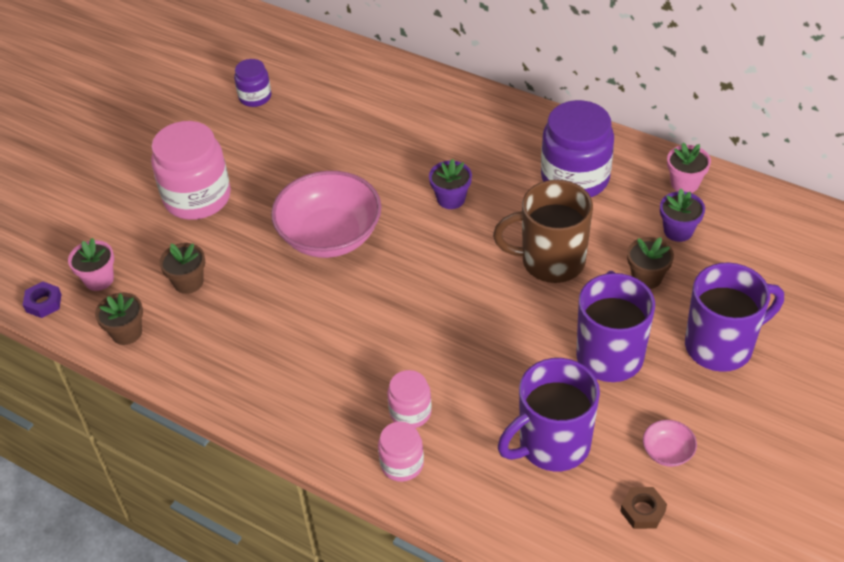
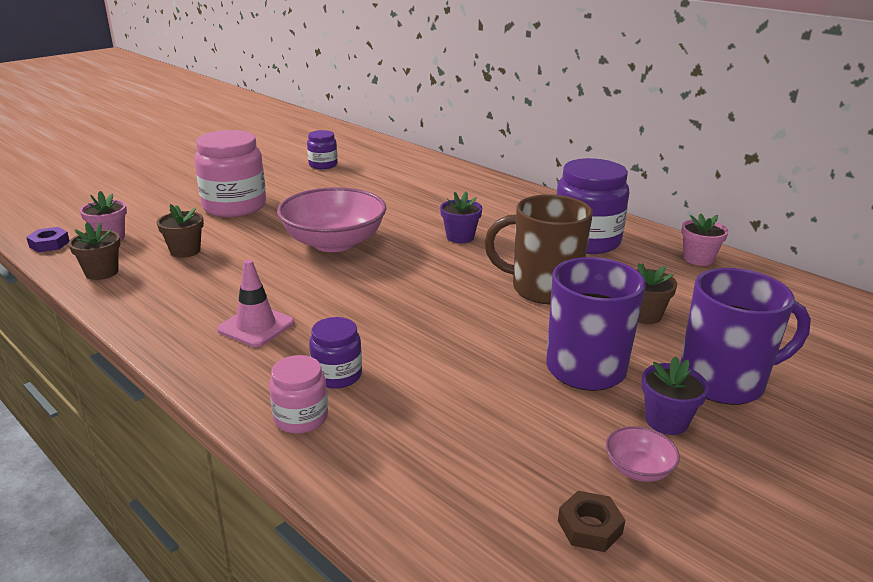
camera: 10 degrees right, 20 degrees down
(314, 371) = (256, 326): none -> pink traffic cone
(410, 412) = (337, 375): pink jar -> purple jar
(552, 444) = (490, 434): purple mug -> none
(678, 231) = (686, 288): purple flower pot -> purple flower pot (666, 421)

